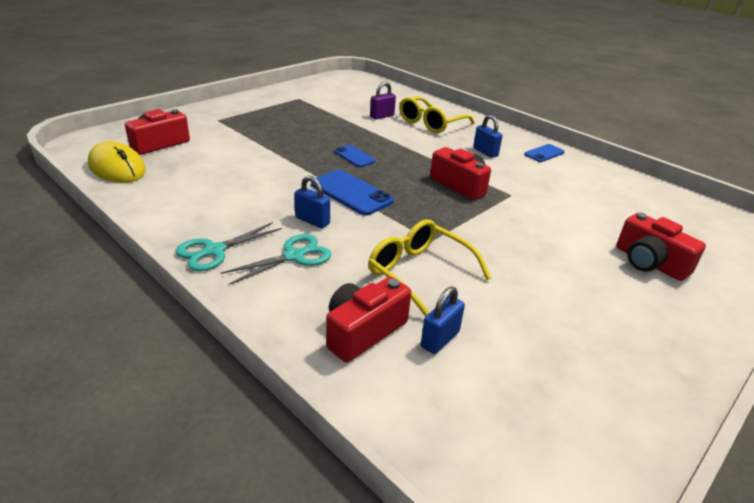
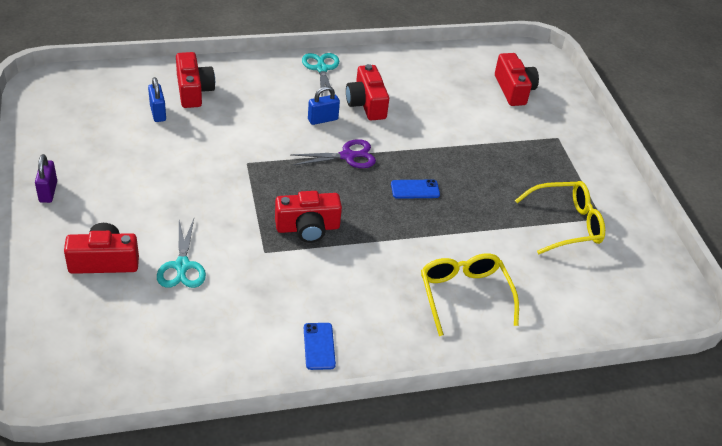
camera: 120 degrees right, 10 degrees up
(117, 168) = (476, 61): yellow mouse -> none
(258, 205) = (366, 104): none -> red camera
(294, 256) = (287, 95): turquoise scissors -> turquoise scissors (182, 266)
(351, 193) = (348, 156): blue phone -> purple scissors
(382, 116) = (508, 262): purple padlock -> purple padlock (48, 192)
(419, 273) = (218, 136): yellow glasses -> yellow glasses (566, 224)
(485, 152) = (358, 293): blue padlock -> none

